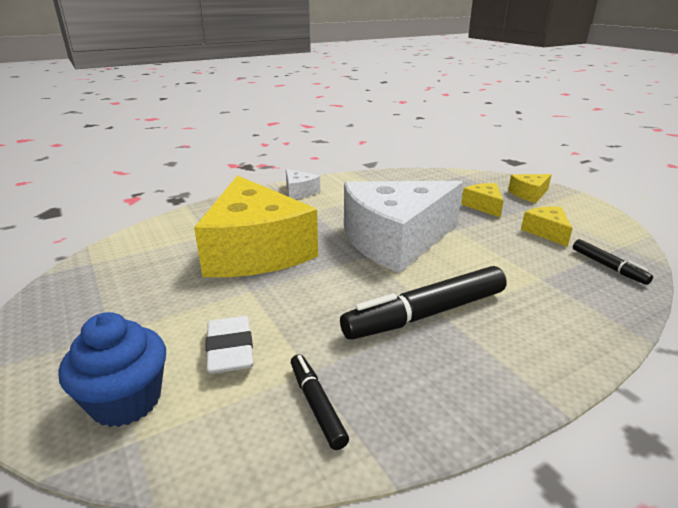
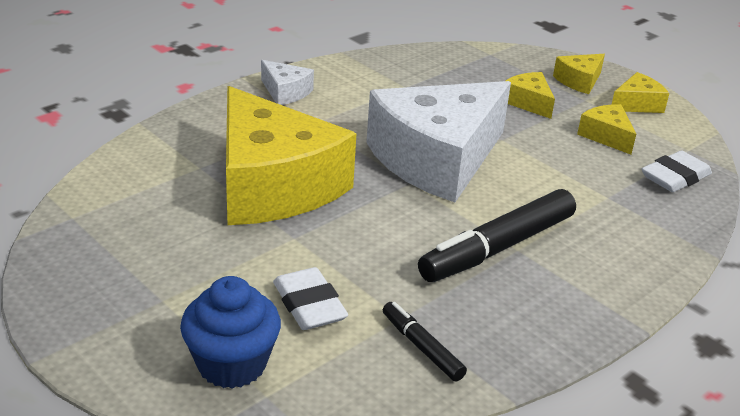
camera: 15 degrees left, 5 degrees up
(576, 211) = (637, 104): none -> yellow cheese
(608, 267) = (675, 177): black marker -> white eraser

